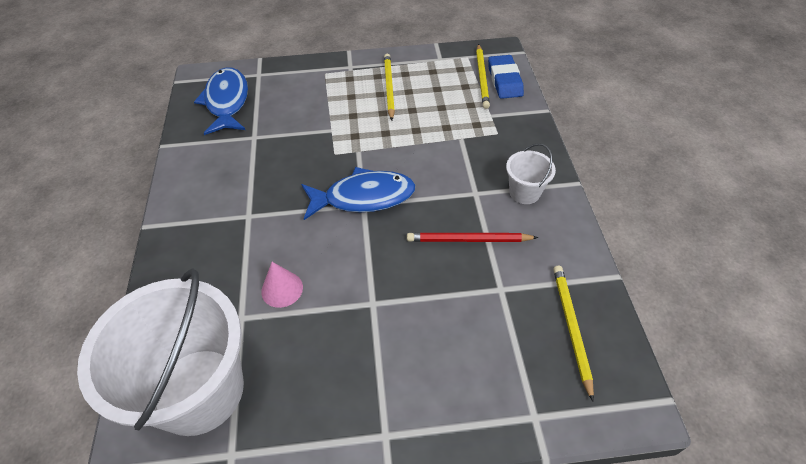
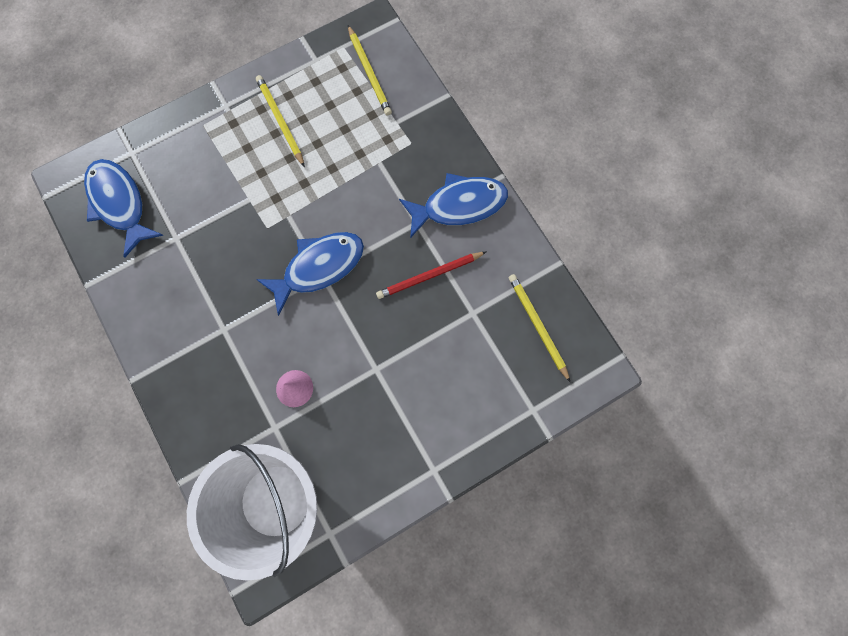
camera: 25 degrees left, 25 degrees up
(504, 80) = (393, 68): blue eraser -> none
(524, 192) = (459, 205): white bucket -> blue fish

